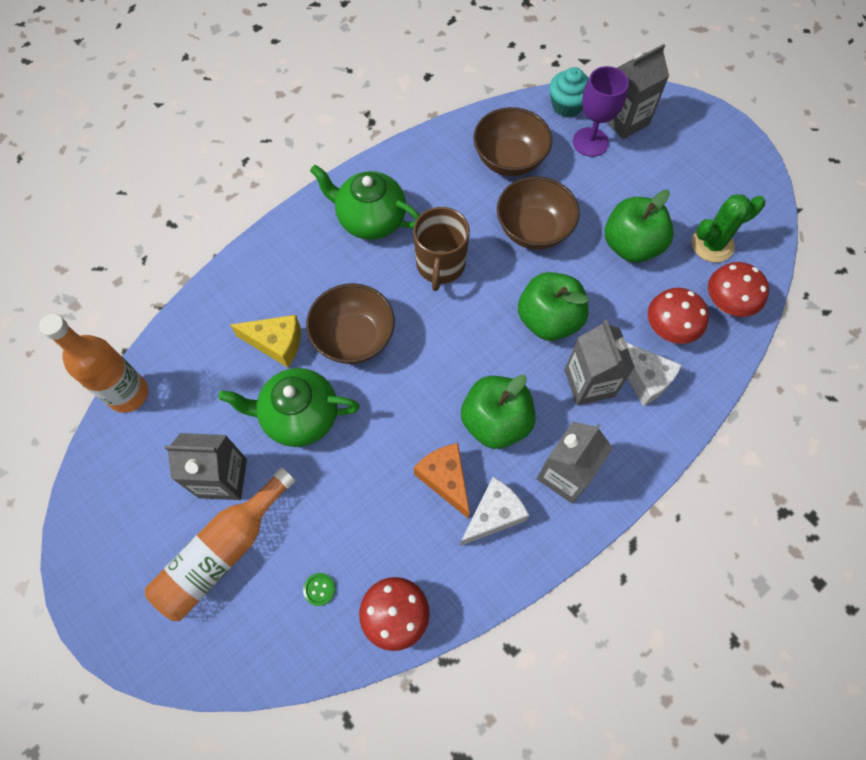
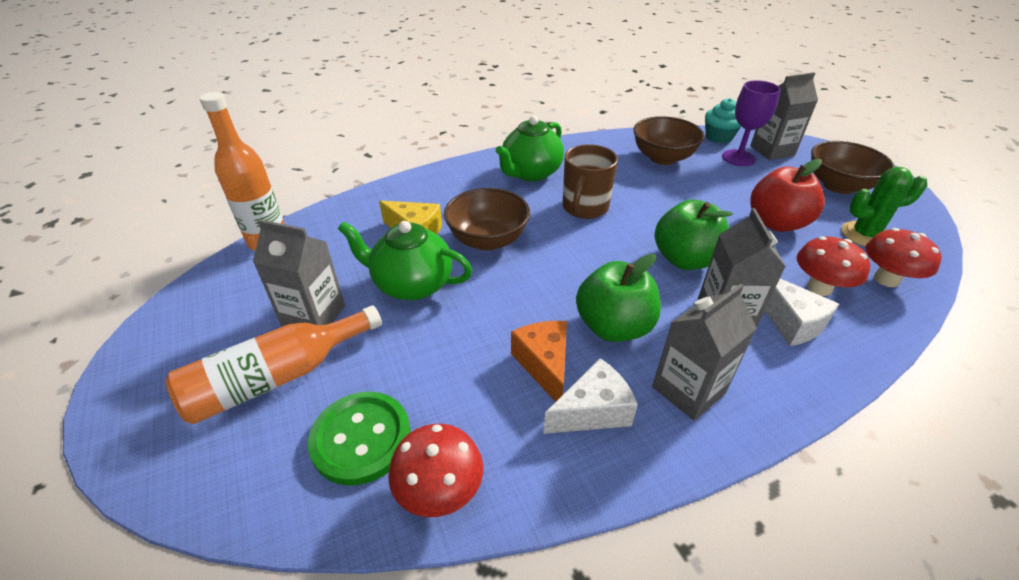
camera: 15 degrees right, 25 degrees down
(319, 589) = (361, 438): green button -> green button, size x2.49
(370, 219) = (530, 173): green teapot -> green teapot turned 90 degrees counterclockwise
(533, 230) = (678, 199): brown bowl -> brown bowl (838, 186)
(631, 245) = (776, 223): green apple -> red apple

